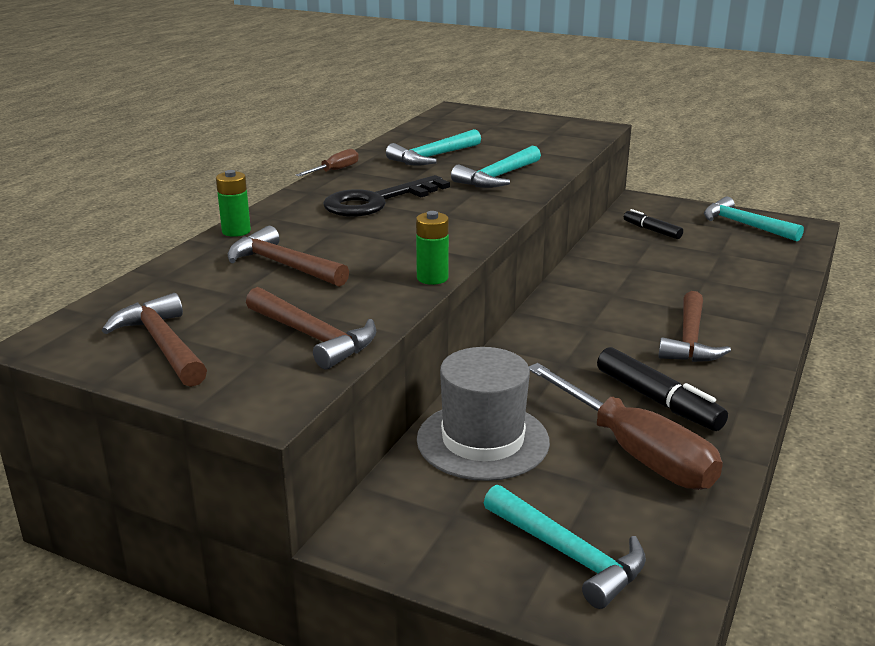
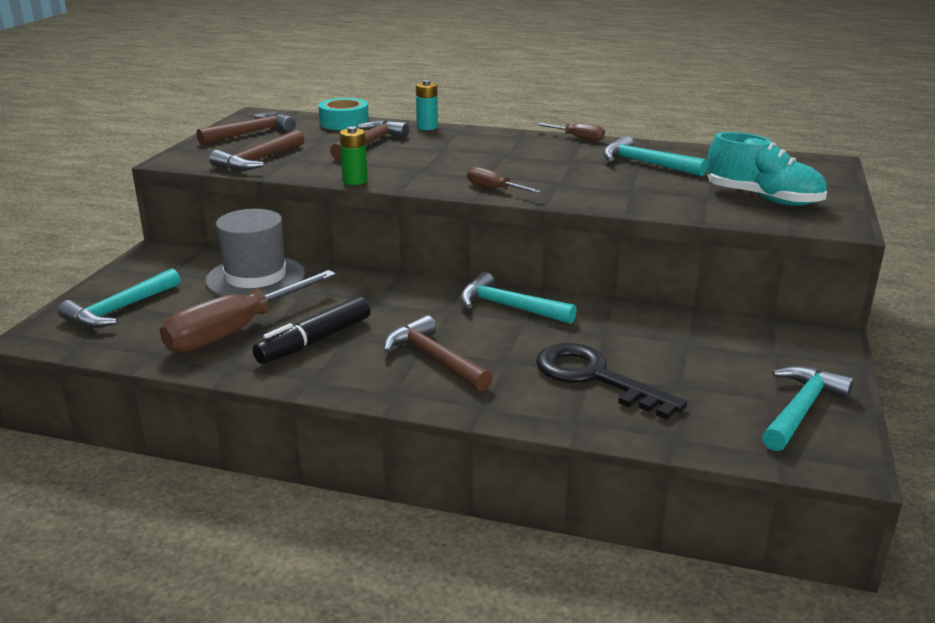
camera: 80 degrees right, 0 degrees up
(168, 277) = (344, 123): none -> turquoise tape
(236, 231) = (427, 127): green battery -> turquoise battery
(376, 201) = (510, 155): black key -> black key (594, 377)
(484, 216) = (494, 189): none -> brown screwdriver
(498, 177) = (605, 189): turquoise hammer -> turquoise hammer (509, 307)
(536, 136) = (763, 198): none -> turquoise shoe
(652, 230) = (723, 343): black marker -> none
(690, 339) = (434, 359): brown hammer -> brown hammer turned 45 degrees clockwise

